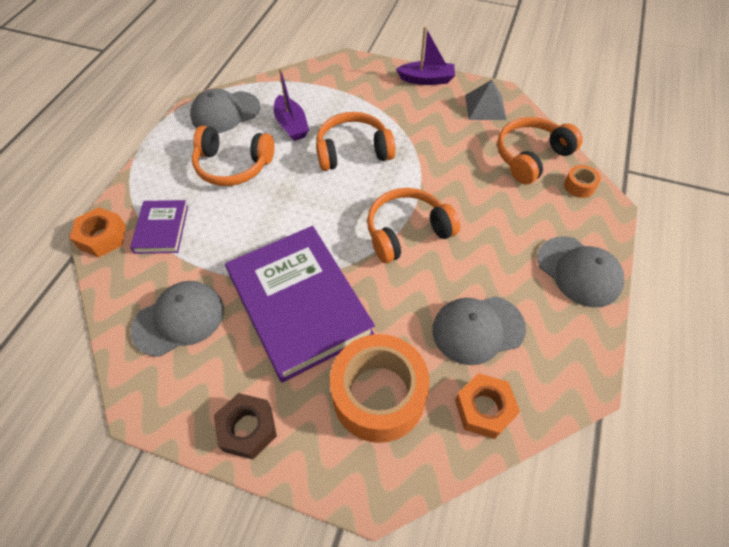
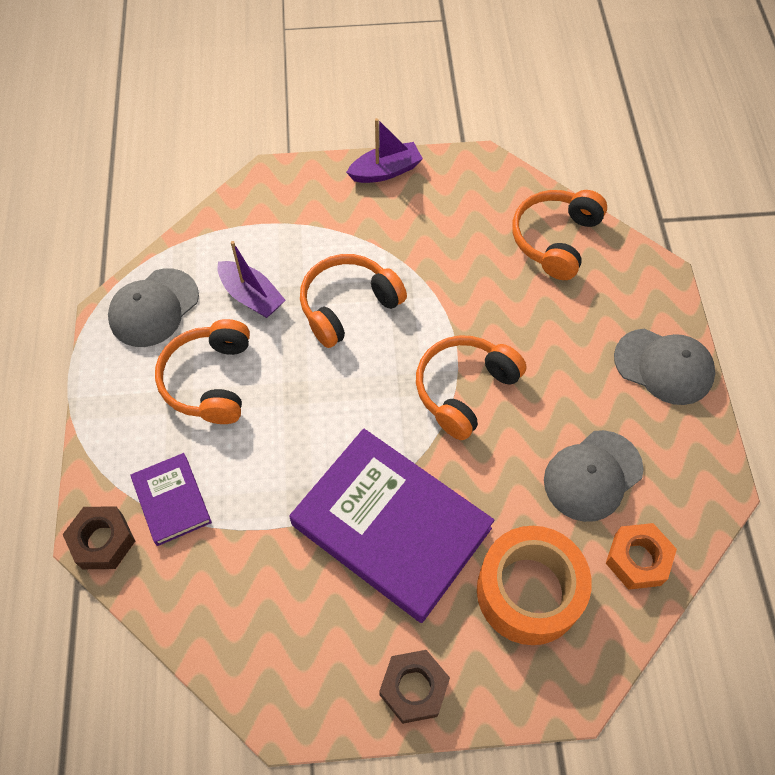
camera: 25 degrees left, 5 degrees up
(102, 237) = (102, 541): orange nut -> brown nut
(179, 319) = (264, 602): grey cap -> none
(233, 165) = (210, 380): orange headphones -> orange headphones turned 105 degrees clockwise
(485, 107) = (474, 188): grey pyramid -> none
(579, 186) = (622, 260): orange tape -> none

